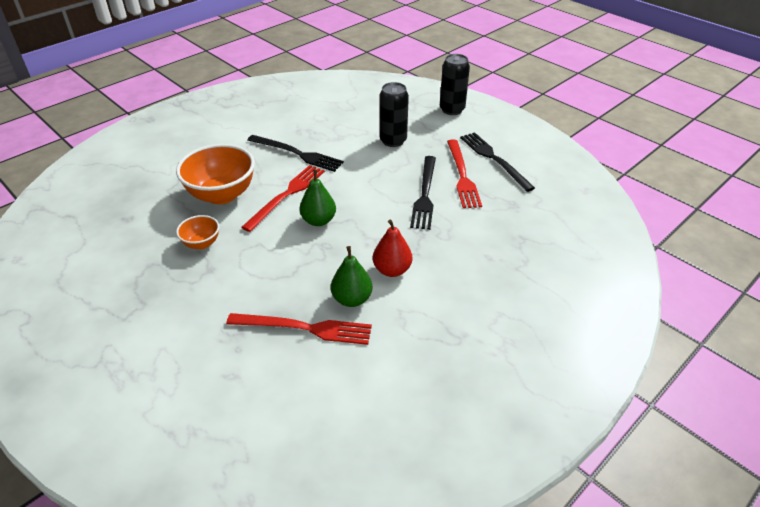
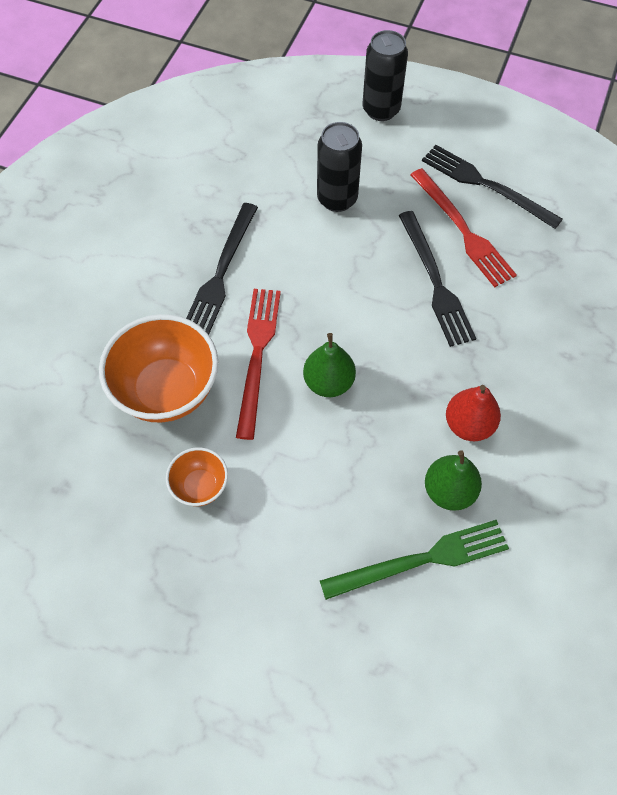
camera: 25 degrees left, 20 degrees up
(297, 154) = (221, 273): black fork -> black fork turned 105 degrees clockwise
(304, 328) = (421, 559): red fork -> green fork

